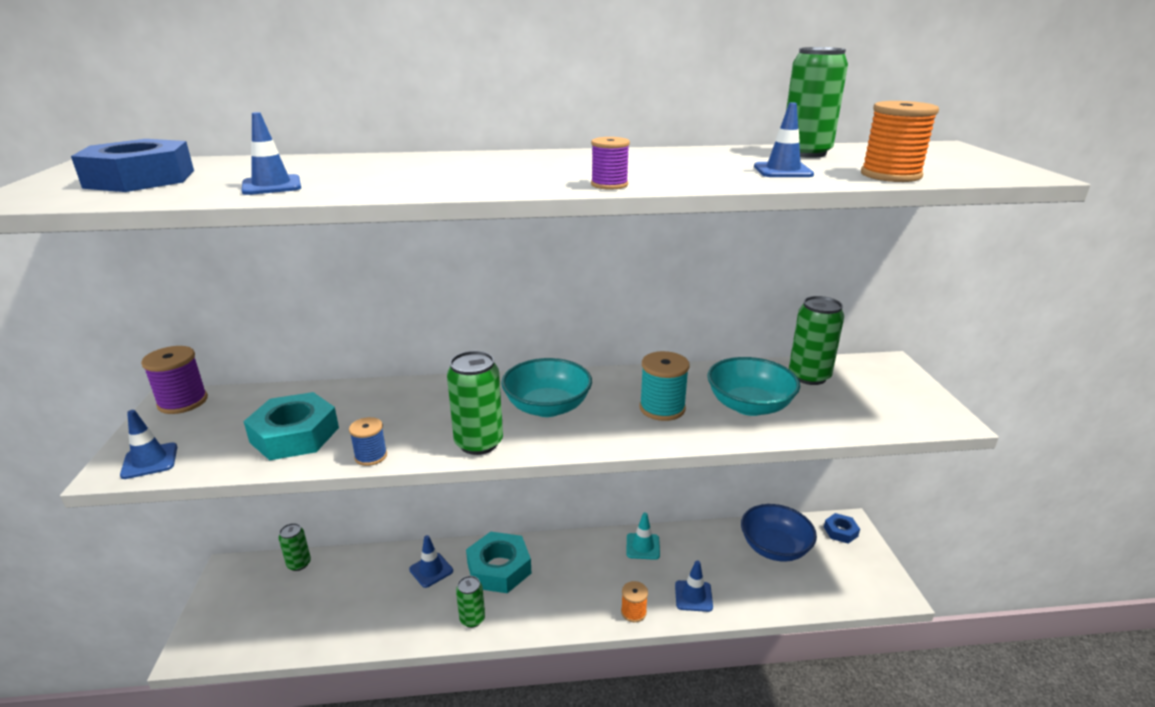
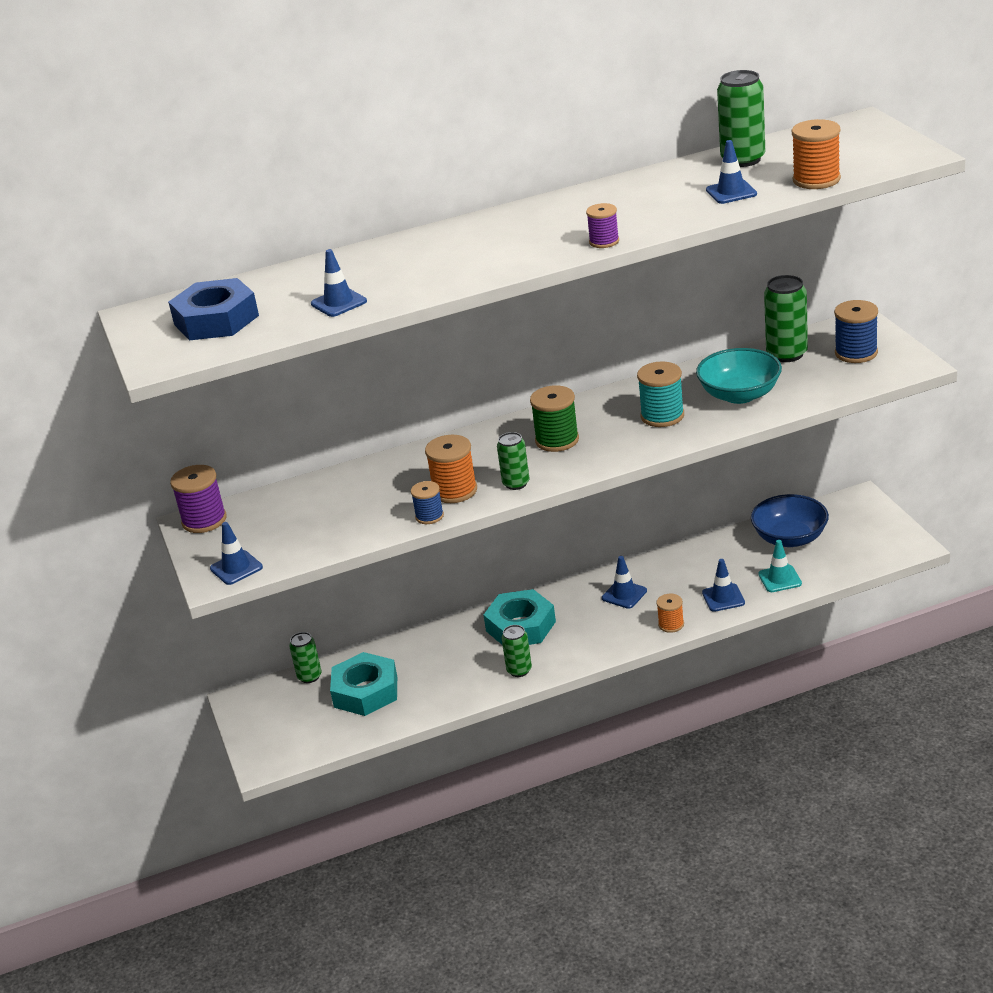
camera: 10 degrees left, 5 degrees up
(294, 435) = (344, 518): turquoise nut -> turquoise nut (365, 691)
(416, 434) = (454, 491): none -> orange spool
(431, 570) = (452, 645): blue traffic cone -> blue traffic cone (624, 594)
(479, 443) = (516, 483): green can -> green can, size x0.62
(547, 407) = (557, 440): turquoise bowl -> green spool
(643, 546) = (657, 571): turquoise traffic cone -> turquoise traffic cone (780, 579)
(840, 531) = (852, 507): blue nut -> none
(882, 391) = (856, 353): none -> blue spool

